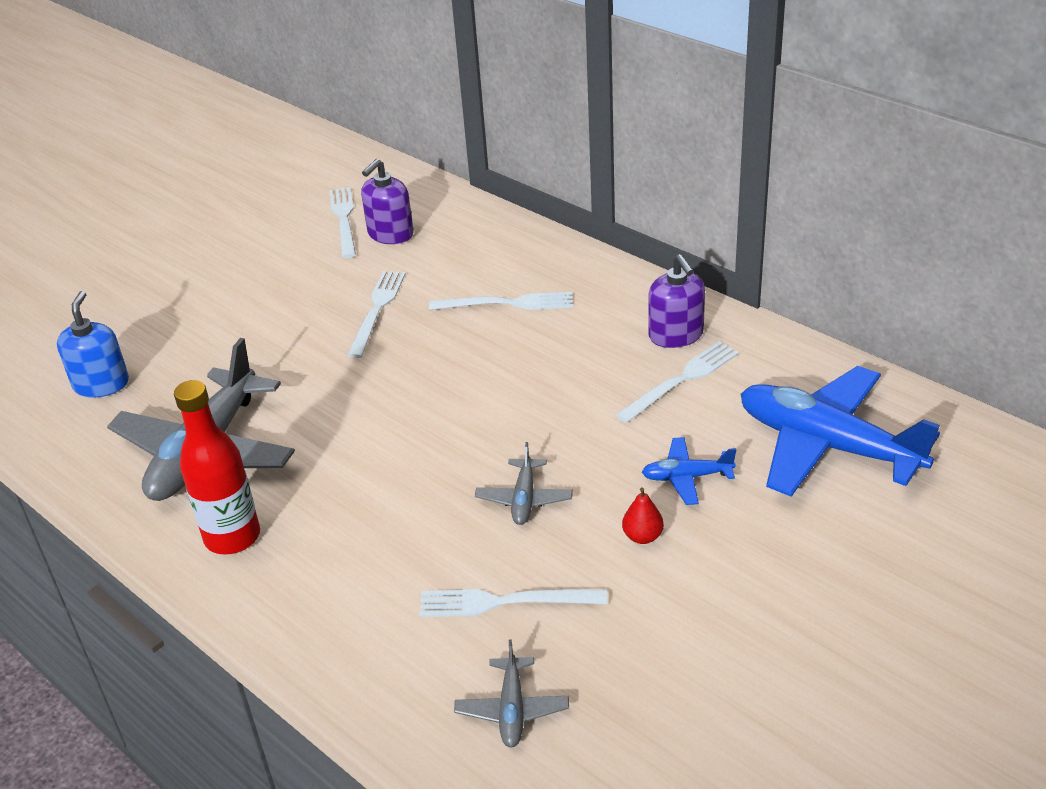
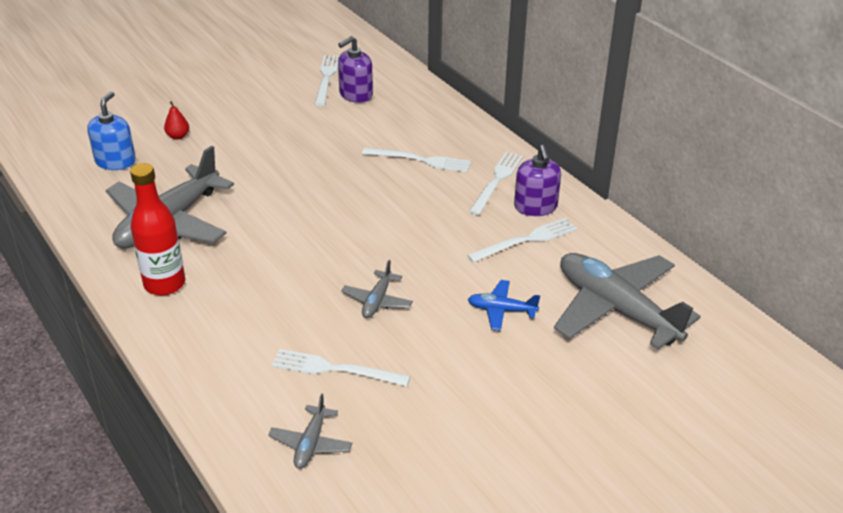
camera: 10 degrees right, 0 degrees up
(377, 310) = (325, 147): white fork -> white fork (497, 181)
(642, 536) = (452, 345): red pear -> red pear (178, 136)
(828, 446) = (616, 309): blue plane -> grey plane

